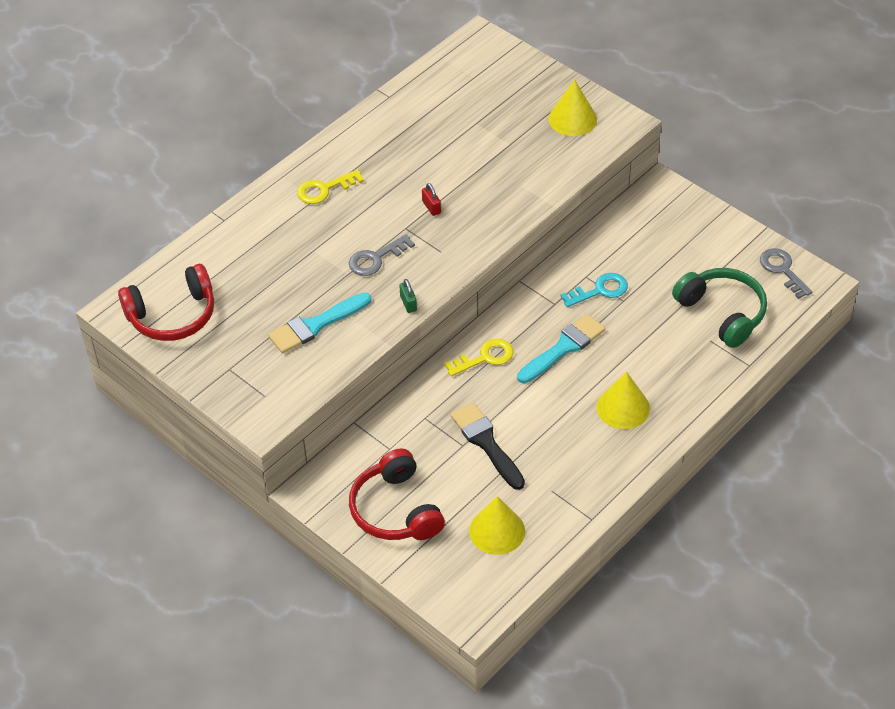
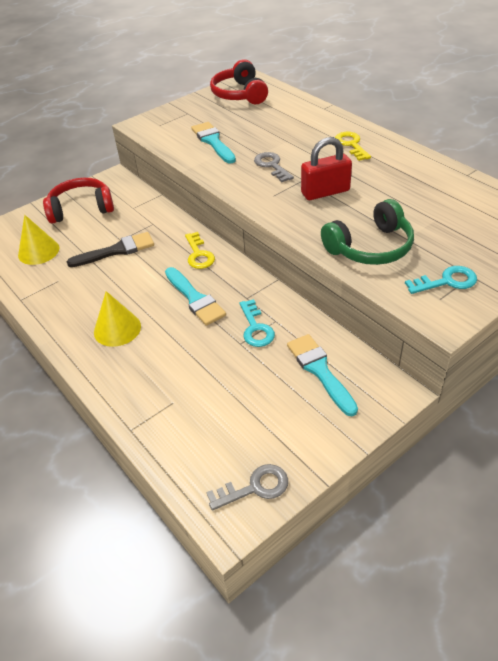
camera: 100 degrees right, 5 degrees down
(408, 303) = (221, 179): green padlock -> none
(431, 207) = (325, 192): red padlock -> red padlock, size x2.19
(572, 119) = (446, 281): yellow cone -> turquoise key
(647, 238) = (320, 371): none -> turquoise brush
(722, 313) = (205, 418): green headphones -> green headphones (370, 247)

